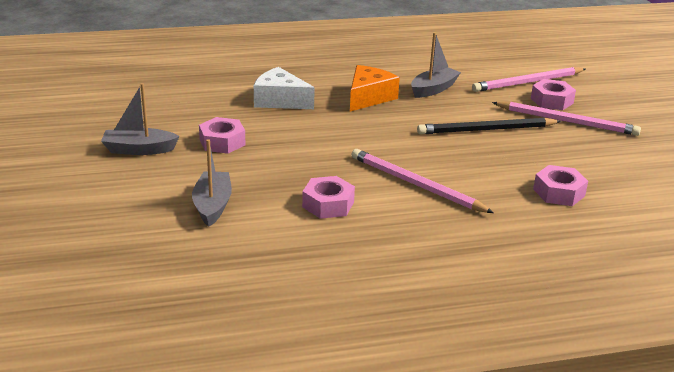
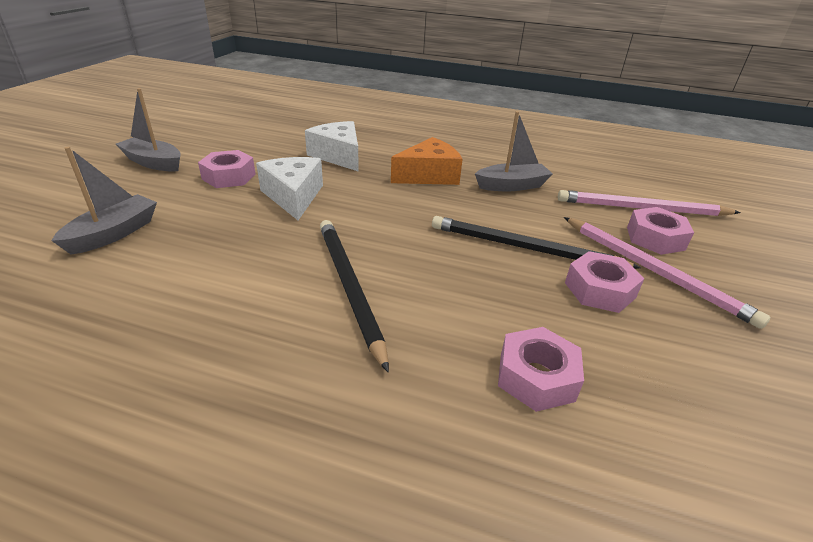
camera: 30 degrees right, 5 degrees up
(296, 142) = (293, 196): none -> white cheese
(328, 204) = (218, 274): pink nut -> pink nut (599, 290)
(415, 184) = (349, 287): pink pencil -> black pencil

